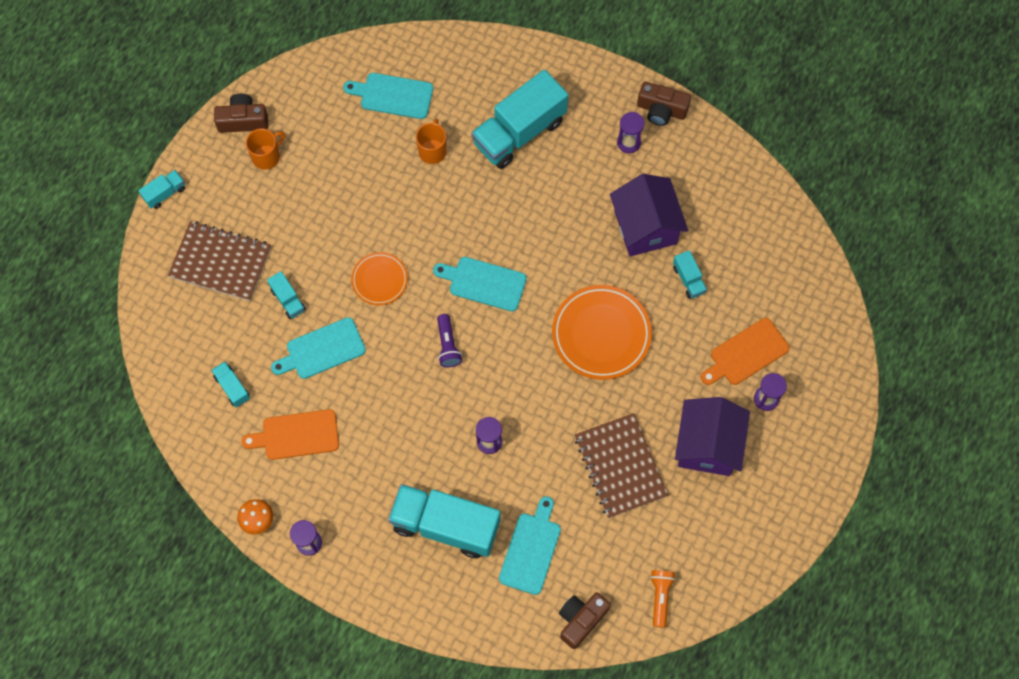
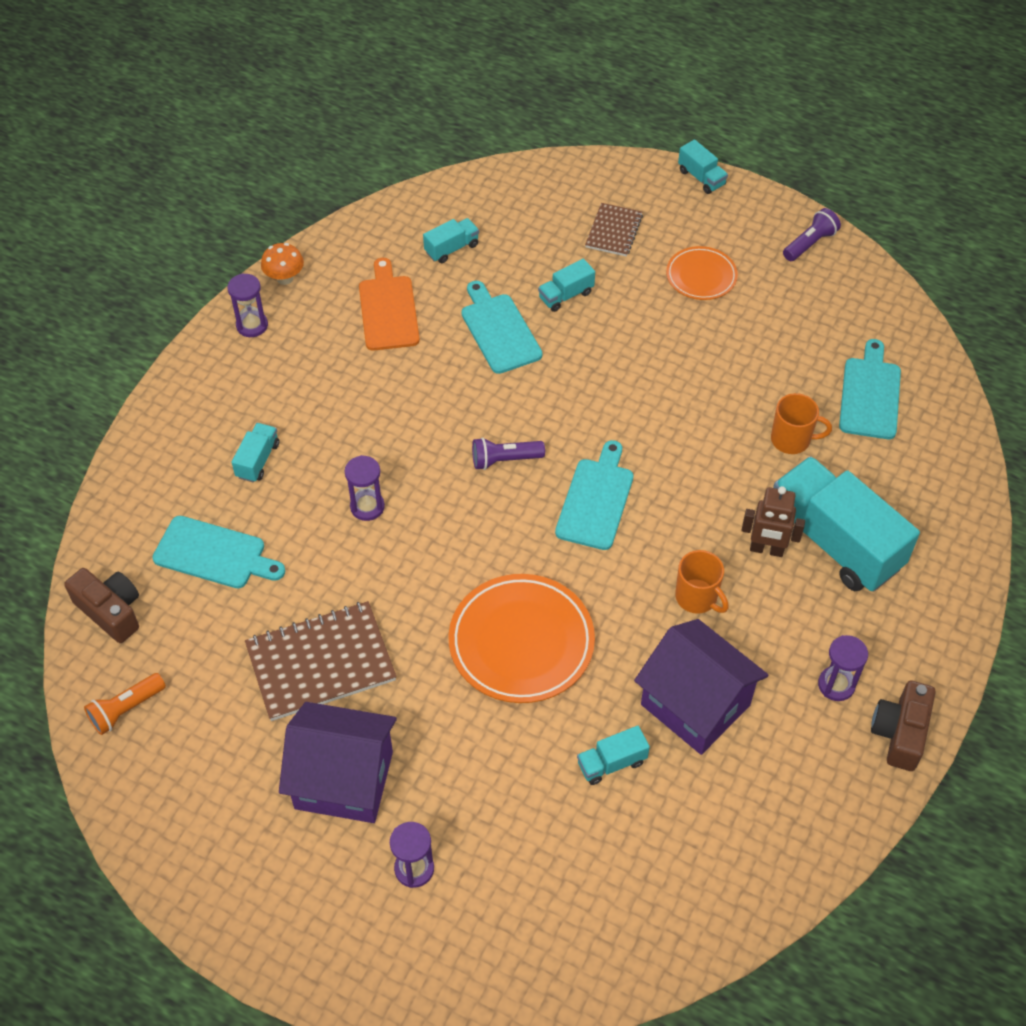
camera: 90 degrees right, 15 degrees down
(220, 262) = (613, 231): brown notebook -> brown notebook, size x0.57
(243, 120) = (810, 243): brown camera -> purple flashlight
(267, 156) = (761, 268): orange mug -> orange mug (697, 597)
(379, 280) = (596, 386): orange plate -> orange plate (701, 276)
(445, 525) = (258, 460): turquoise truck -> turquoise truck, size x0.44
(526, 175) = (766, 549): none -> brown robot
(645, 227) = (695, 704): purple house -> purple house turned 60 degrees clockwise
(660, 597) = (126, 709): orange flashlight -> orange flashlight turned 135 degrees clockwise
(746, 353) = (489, 842): orange cutting board -> none

